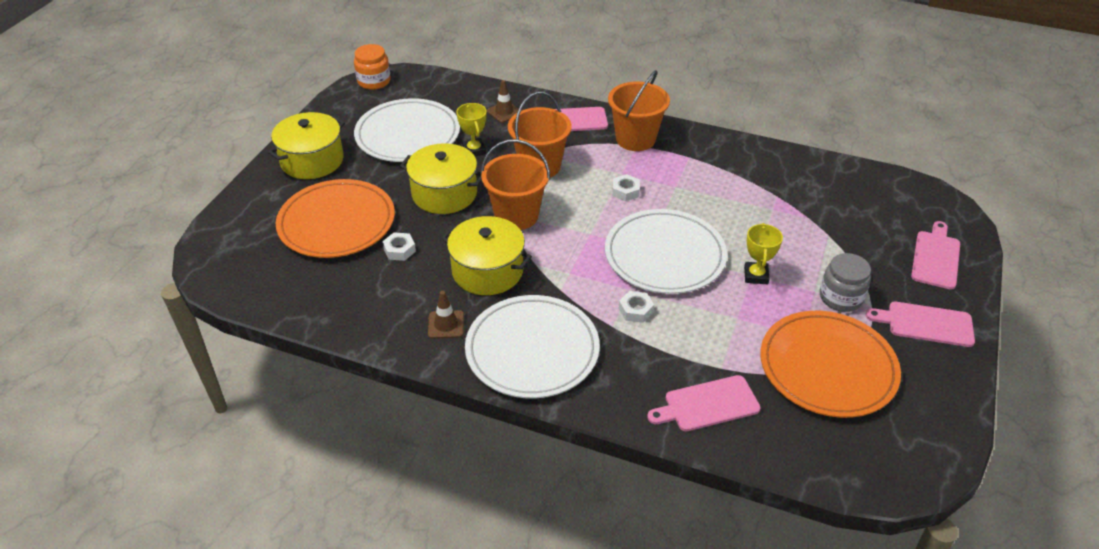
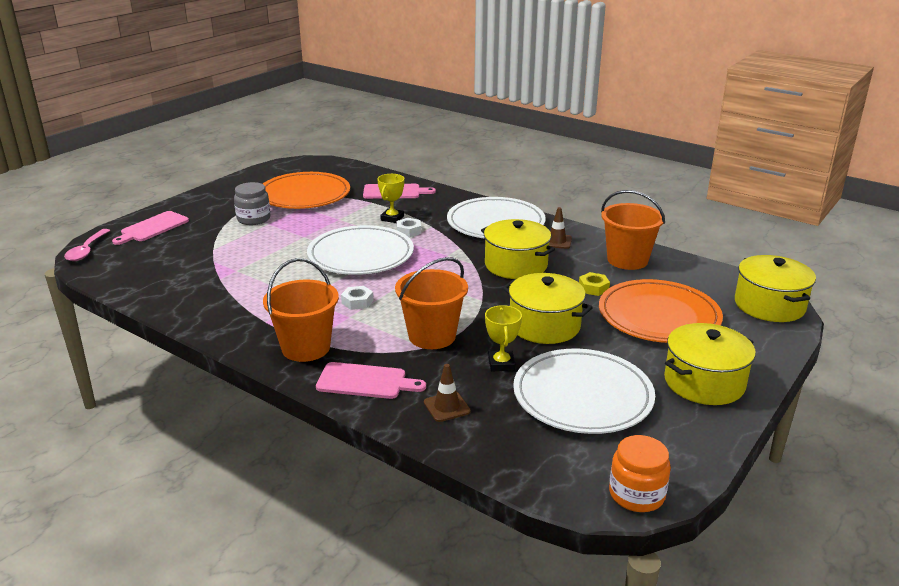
camera: 165 degrees left, 15 degrees down
(219, 257) = (769, 305): none -> yellow pot
(399, 250) = (593, 288): white nut -> yellow nut
(516, 216) = (476, 298): orange bucket -> orange bucket (627, 260)
(756, 275) = (300, 236): yellow trophy -> yellow trophy (392, 218)
(926, 324) = (215, 202): pink cutting board -> none
(952, 209) = (86, 250): none -> pink spoon

